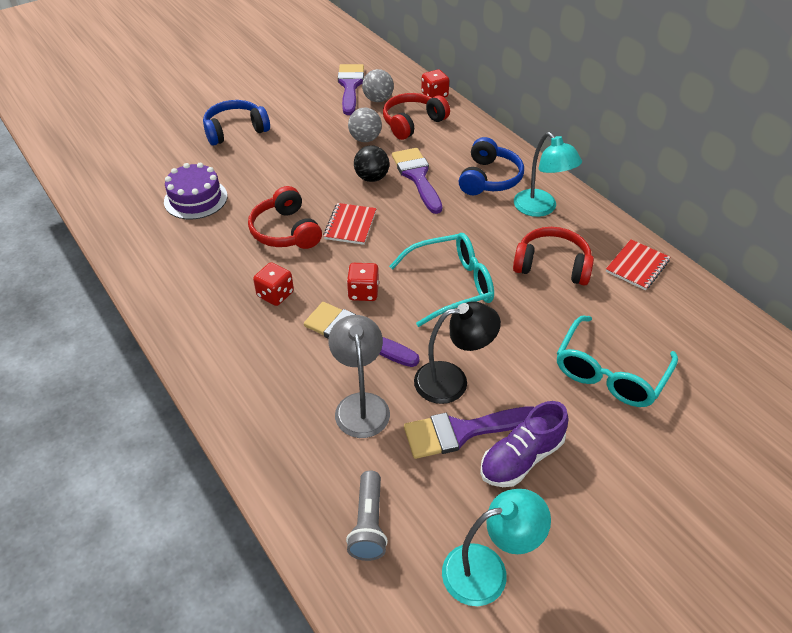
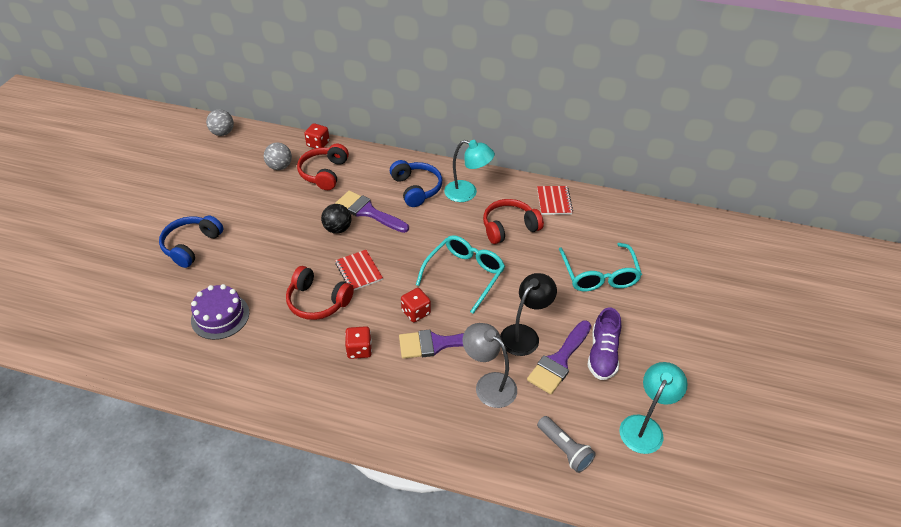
camera: 40 degrees left, 0 degrees up
(350, 86) = (247, 165): purple brush -> none
(365, 139) = (302, 202): grey ball -> grey ball (223, 133)

